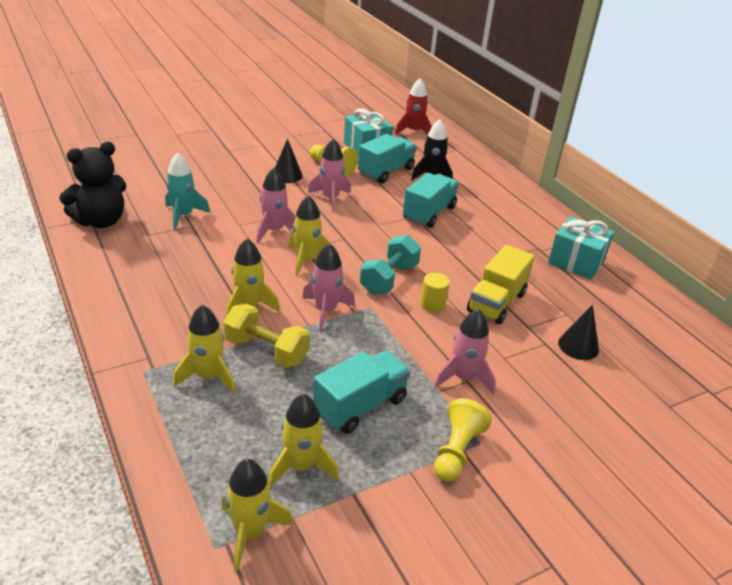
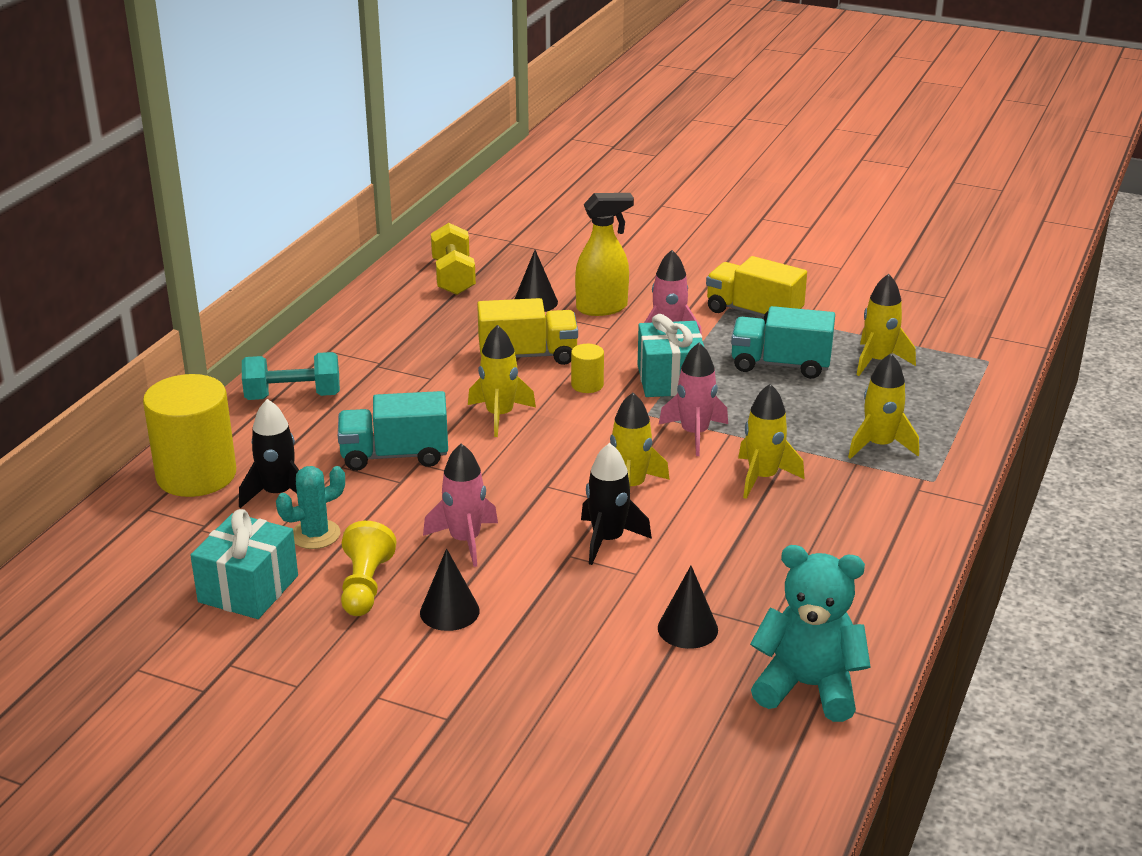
camera: 125 degrees left, 5 degrees down
(101, 221) = (808, 686): black teddy bear -> turquoise teddy bear
(183, 216) = (687, 628): turquoise rocket -> black cone
(250, 533) = (957, 354): yellow rocket -> yellow rocket (499, 415)
(266, 350) = (800, 435): yellow dumbbell -> yellow dumbbell (453, 277)
(274, 231) = (608, 540): pink rocket -> black rocket
(386, 172) = (315, 535): turquoise truck -> turquoise cactus
(389, 279) = (582, 424): turquoise dumbbell -> turquoise dumbbell (293, 396)
(413, 131) = (117, 575): red rocket -> none
(456, 451) = (754, 313): yellow pawn -> yellow truck
(472, 166) = (196, 475): none -> yellow cylinder
(540, 372) = (602, 308): none -> yellow spray bottle
(576, 262) = (376, 338): turquoise gift -> turquoise gift (670, 380)

